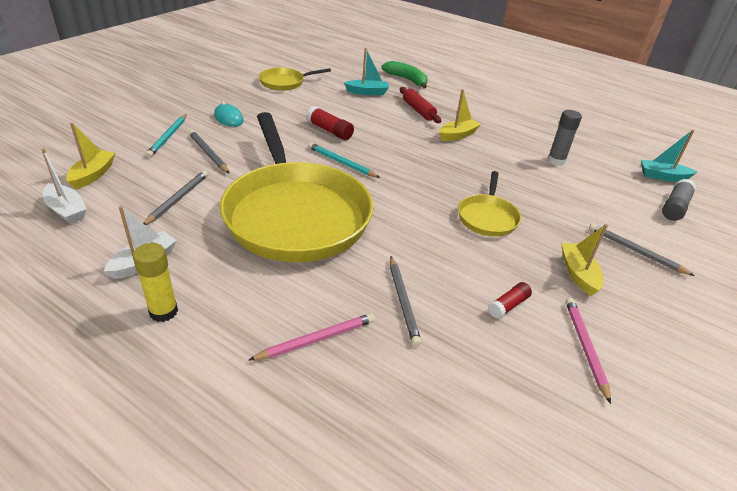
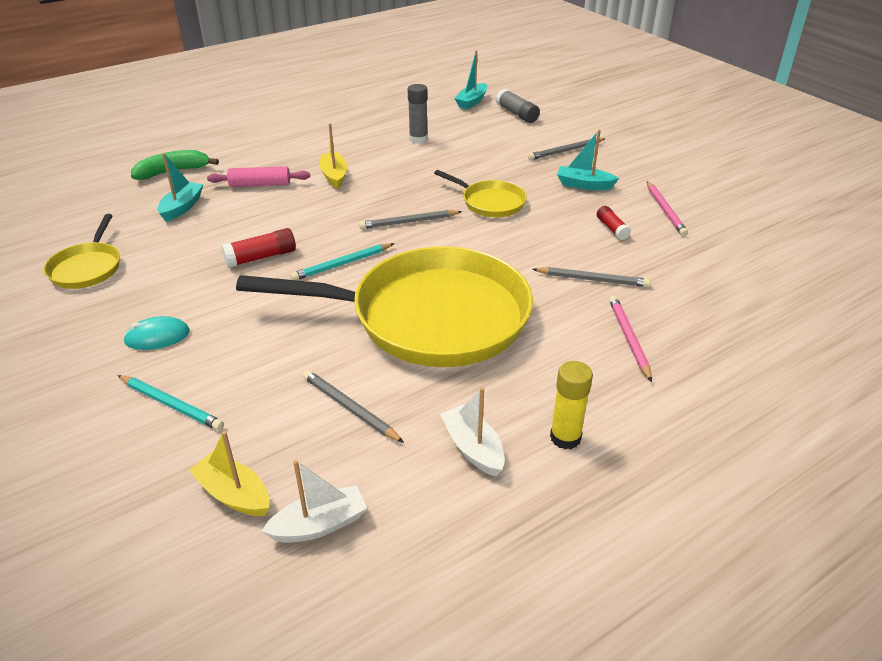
camera: 65 degrees left, 0 degrees up
(208, 154) = (250, 368): grey pencil -> grey pencil (409, 222)
(418, 110) = (260, 184): red rolling pin -> pink rolling pin
(578, 274) = (584, 185): yellow boat -> turquoise boat
(585, 347) = (665, 210): pink pencil -> pink pencil turned 120 degrees counterclockwise

